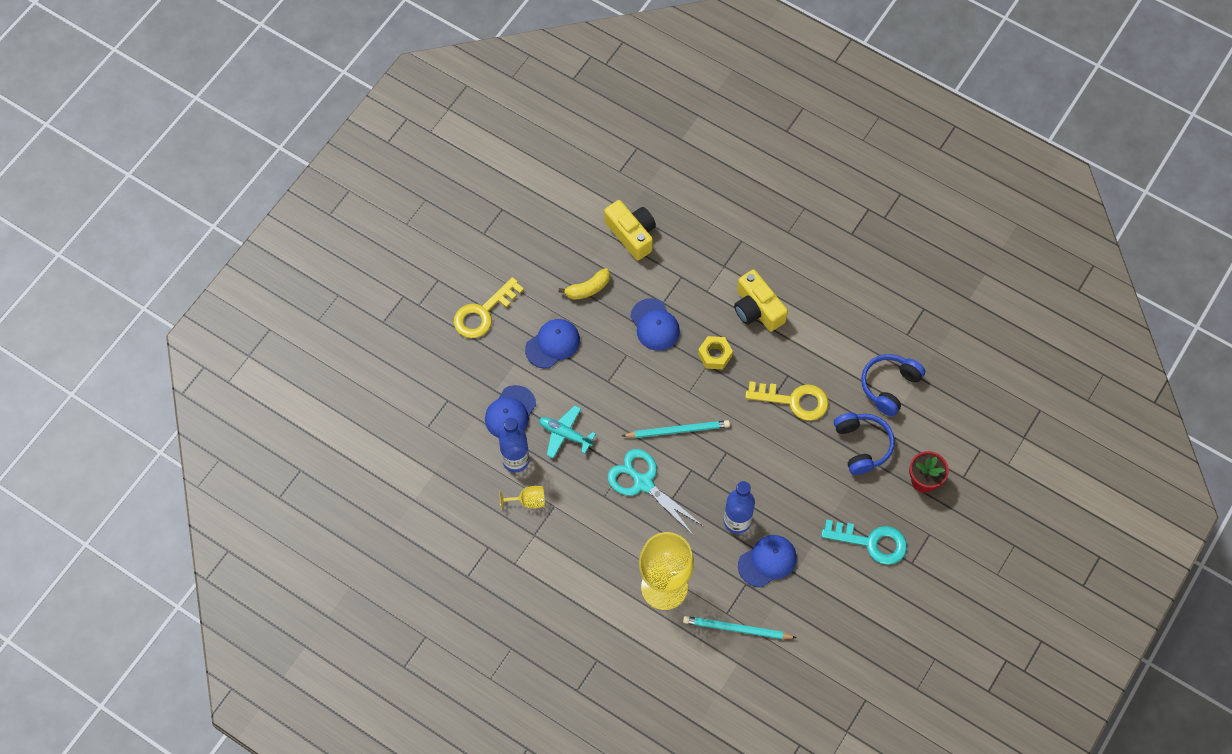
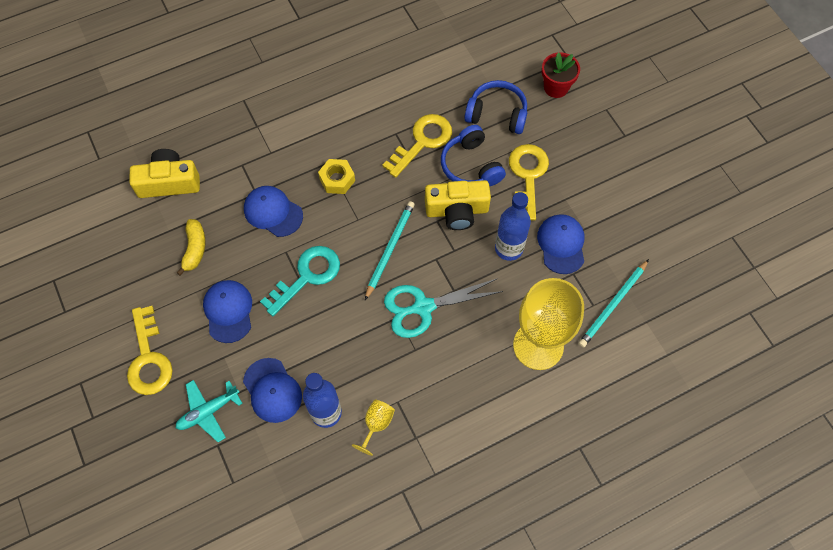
camera: 60 degrees left, 0 degrees up
(565, 434) = (329, 351): turquoise plane -> turquoise plane (208, 411)
(655, 325) = (273, 212): blue cap -> blue cap turned 150 degrees counterclockwise
(757, 309) = (317, 123): yellow camera -> yellow camera (457, 211)
(816, 502) = (527, 176): none -> yellow key
(871, 542) = (589, 155): turquoise key -> turquoise key (307, 276)
(889, 386) = (455, 66): blue headphones -> blue headphones (470, 166)

